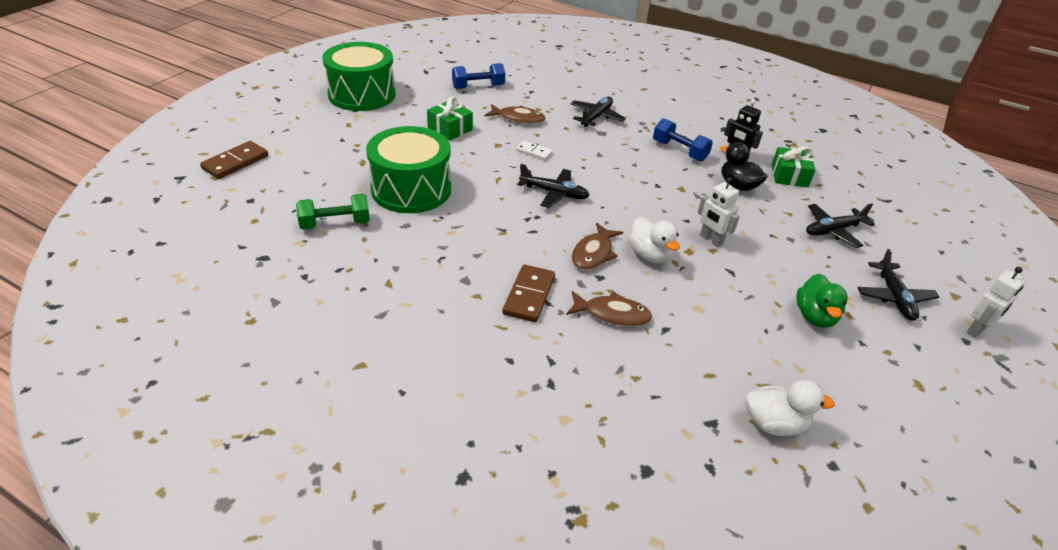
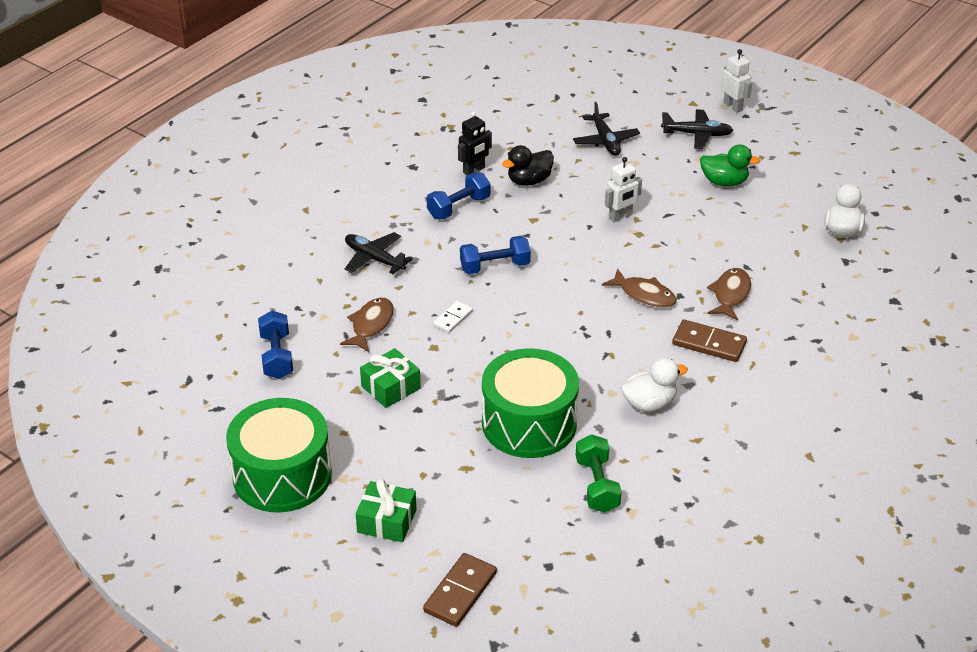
camera: 80 degrees left, 0 degrees up
(235, 162) = (460, 592): brown domino -> brown domino turned 75 degrees clockwise
(554, 193) = (540, 310): black plane -> none
(606, 170) = (495, 266): none -> blue dumbbell
(650, 255) = (646, 259): white duck -> white duck (649, 403)
(789, 176) = (512, 144): green gift -> green gift (387, 521)

